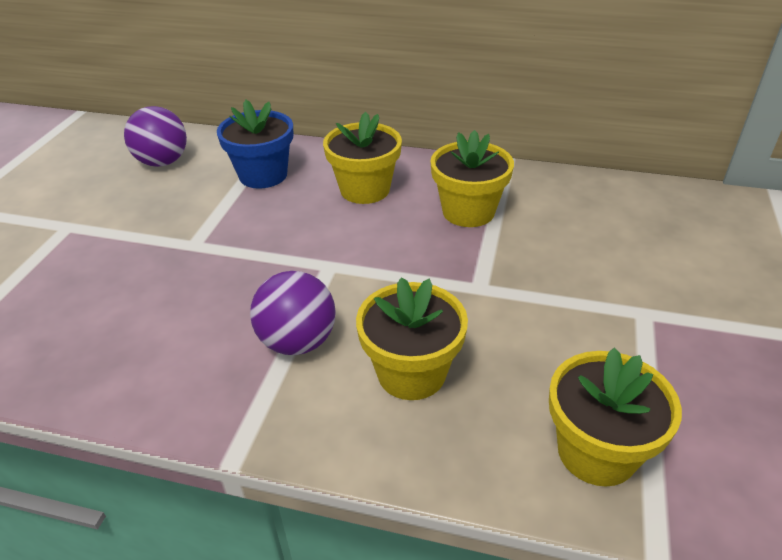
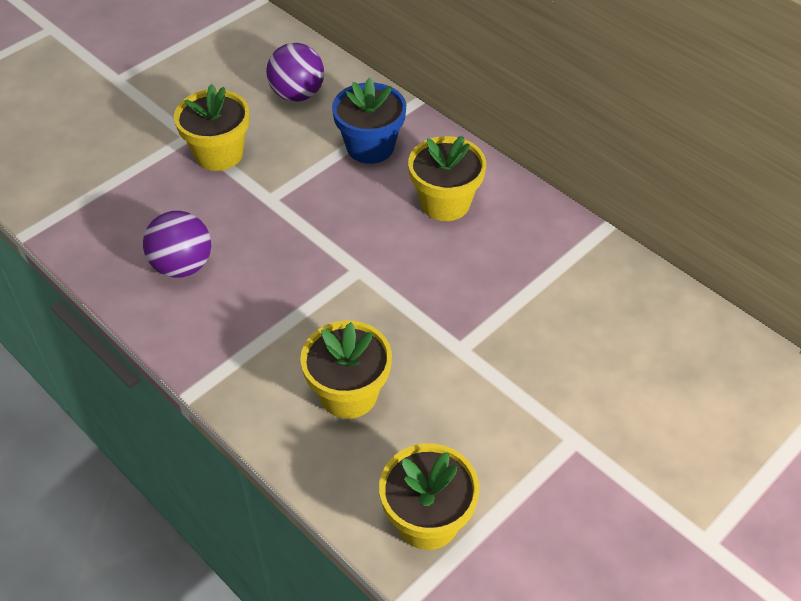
camera: 30 degrees right, 10 degrees up
(298, 341) = (288, 327): purple ball -> purple ball (182, 266)
(468, 211) = (516, 269): yellow flower pot -> yellow flower pot (219, 154)

